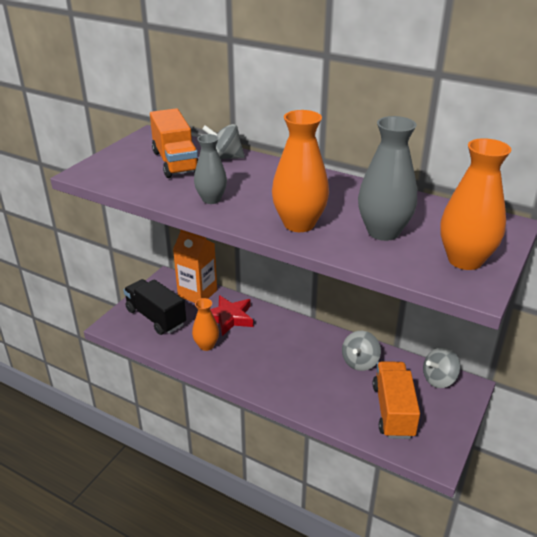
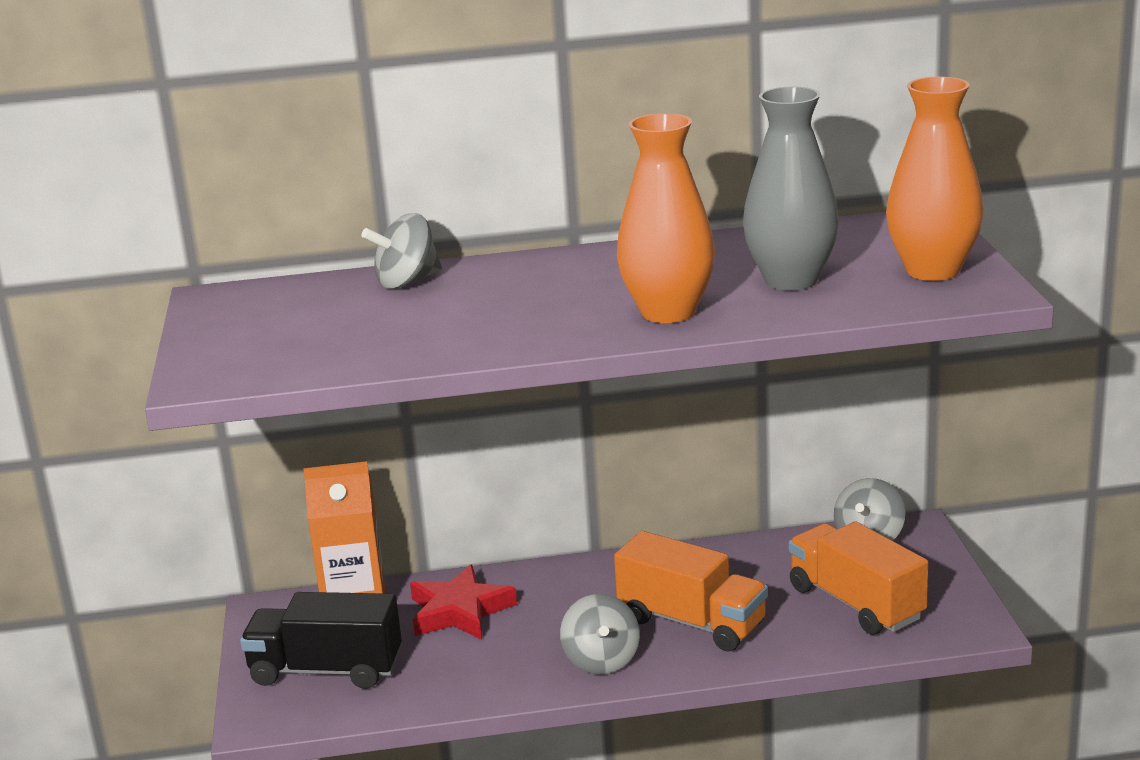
camera: 35 degrees left, 10 degrees down
(175, 162) = (335, 313): orange truck -> orange truck (692, 622)
(206, 345) = (473, 663): orange vase -> none
(211, 199) = (487, 333): grey vase -> none
(360, 362) = (739, 571): grey spinning top -> grey spinning top (601, 661)

